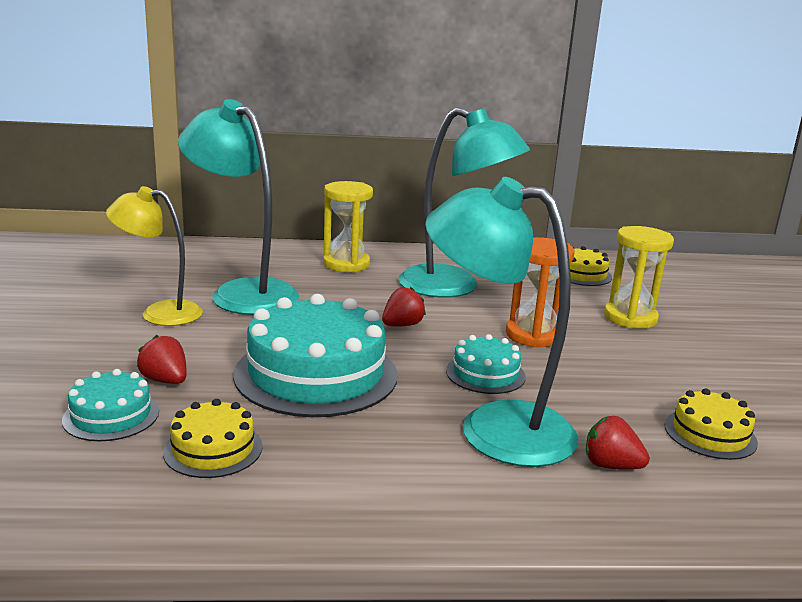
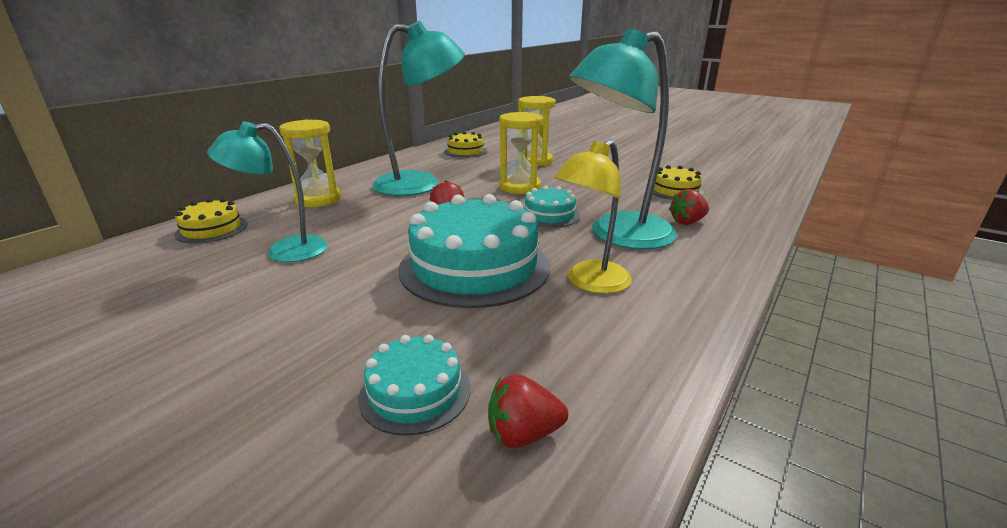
camera: 50 degrees left, 5 degrees up
(159, 313) = (245, 301): yellow lamp -> yellow lamp (590, 283)
(165, 380) = (387, 338): red strawberry -> red strawberry (523, 434)
(213, 449) = (541, 349): yellow cake -> yellow cake (212, 229)
(242, 292) = (284, 251): turquoise lamp -> turquoise lamp, size x0.64
(533, 335) = (520, 187): orange hourglass -> yellow hourglass

